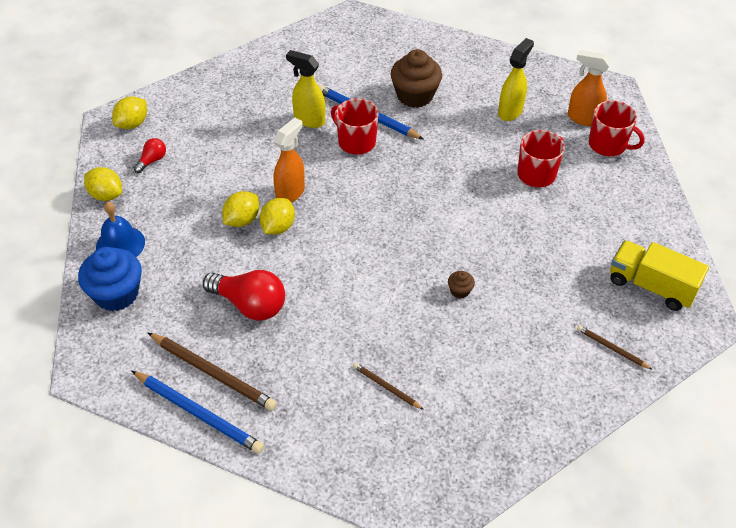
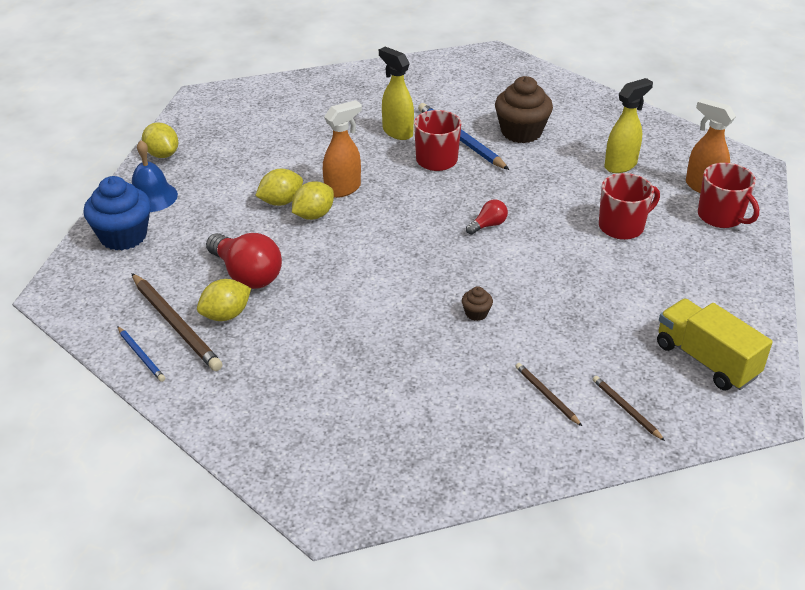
camera: 20 degrees right, 10 degrees down
(132, 124) = (221, 103): yellow lemon -> yellow lemon (226, 315)
(152, 160) = (222, 135): red light bulb -> red light bulb (488, 225)
(198, 413) = (141, 355): blue pencil -> blue pencil, size x0.53
(386, 387) = (347, 381): brown pencil -> brown pencil (546, 395)

